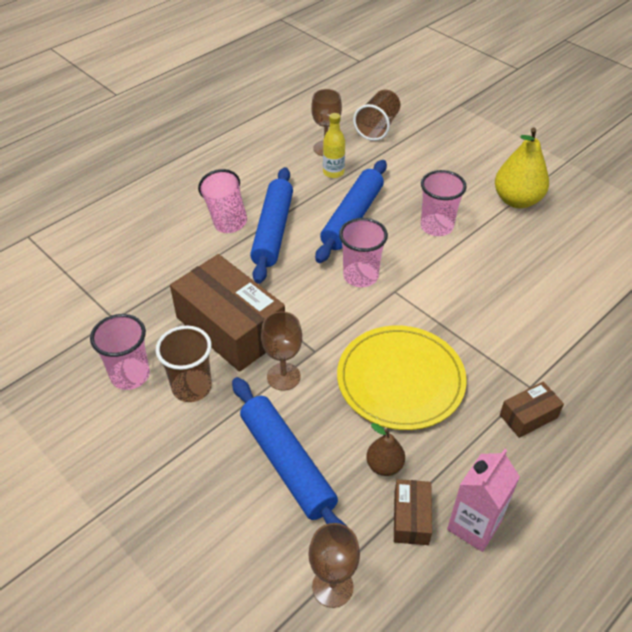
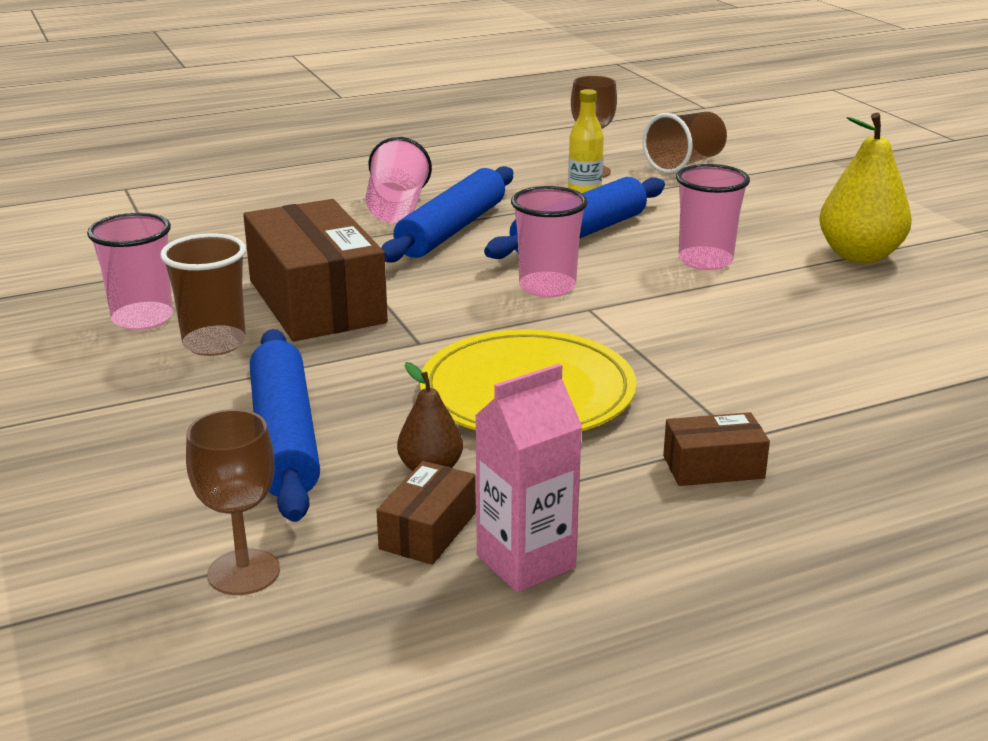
camera: 20 degrees right, 20 degrees down
(283, 376) = (352, 357): brown goblet -> none

